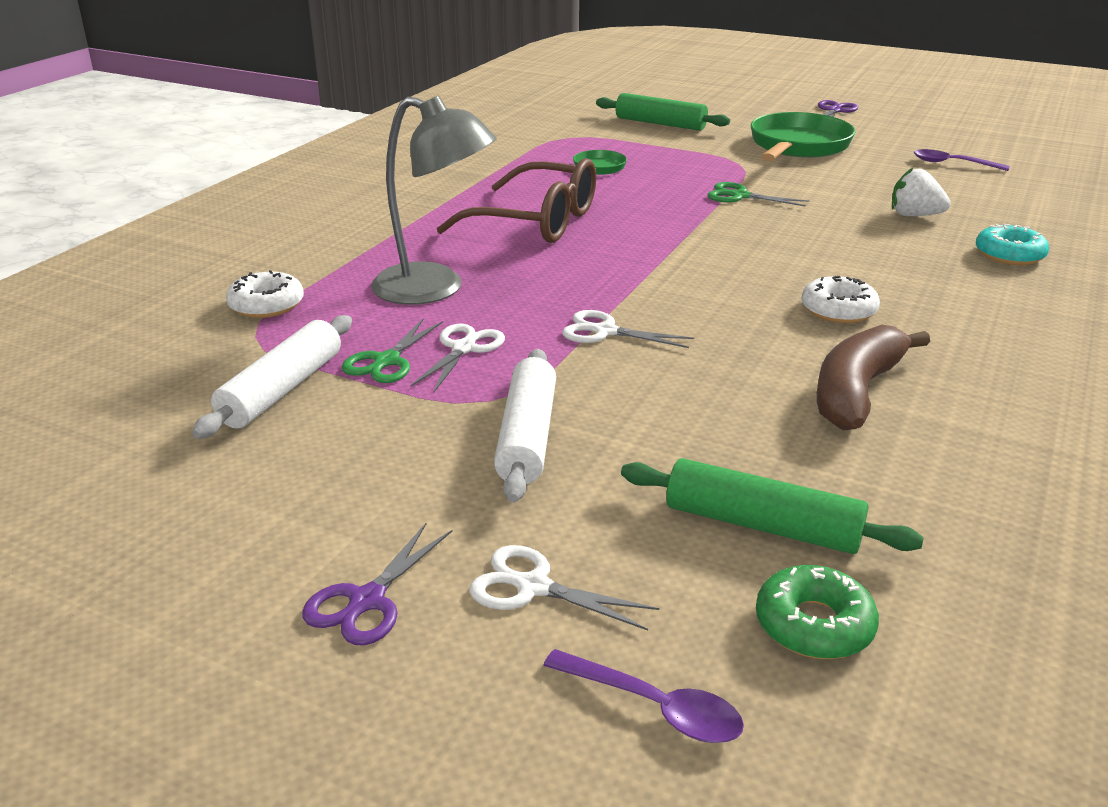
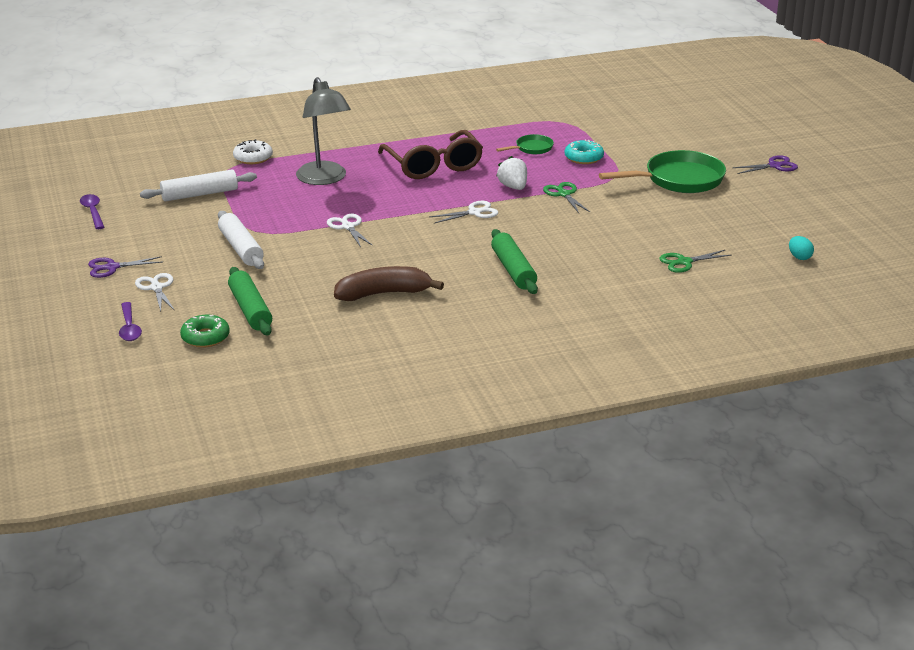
camera: 45 degrees right, 0 degrees up
(387, 361) = (250, 200): green scissors -> green scissors (684, 262)
(464, 348) = (284, 208): white scissors -> white scissors (474, 212)
(527, 436) = (241, 248): white rolling pin -> white rolling pin turned 75 degrees counterclockwise
(660, 124) = (638, 133): green rolling pin -> green rolling pin (513, 270)
(838, 310) = (461, 264): white donut -> none
(914, 215) = (626, 243): white strawberry -> white strawberry (513, 187)
(952, 164) = (741, 228): purple spoon -> purple spoon (93, 212)
(1009, 255) = (614, 282): turquoise donut -> turquoise donut (583, 158)
(1054, 168) = (799, 257): none -> turquoise egg

